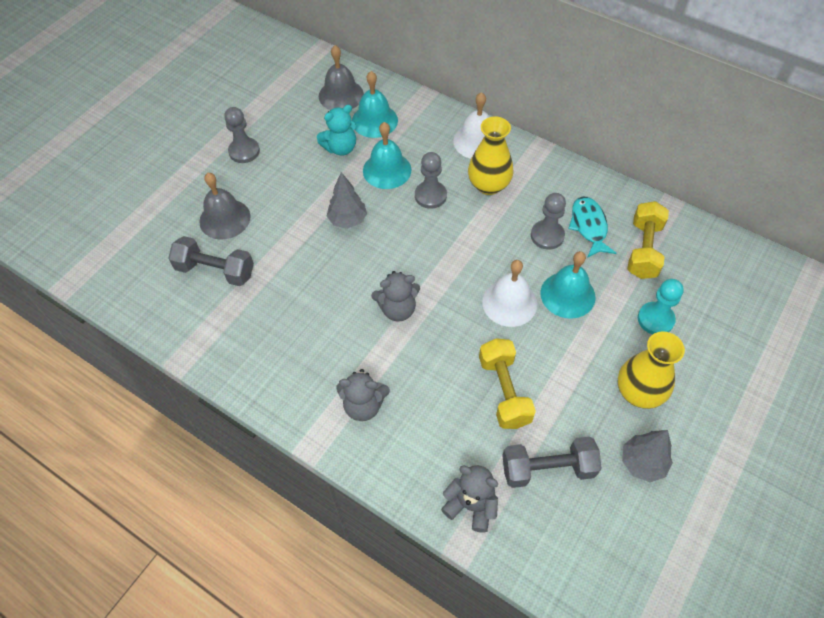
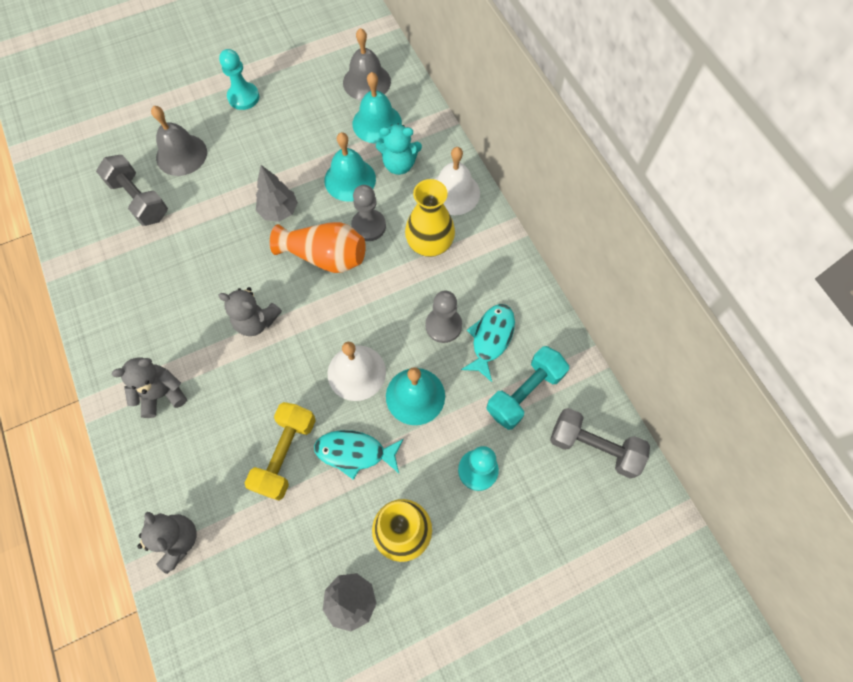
camera: 30 degrees right, 10 degrees up
(244, 151) = (243, 97): grey pawn -> turquoise pawn
(340, 148) = (326, 136): turquoise teddy bear -> turquoise teddy bear (399, 164)
(363, 405) = (162, 394): grey teddy bear -> grey teddy bear turned 120 degrees clockwise
(414, 234) = (325, 256): none -> orange vase
(548, 468) = (265, 550): grey dumbbell -> grey dumbbell (594, 447)
(556, 359) = (355, 452): none -> turquoise fish
(643, 250) = (524, 393): yellow dumbbell -> turquoise dumbbell

